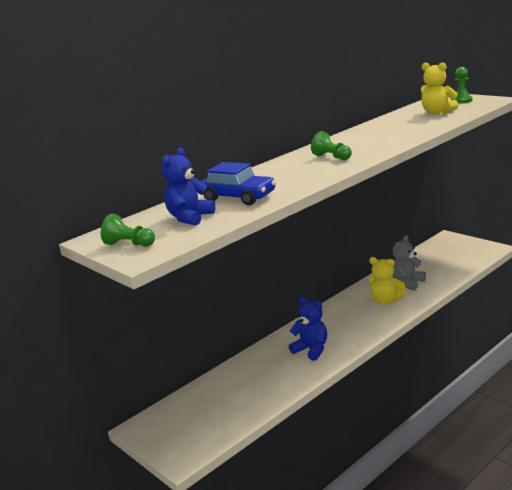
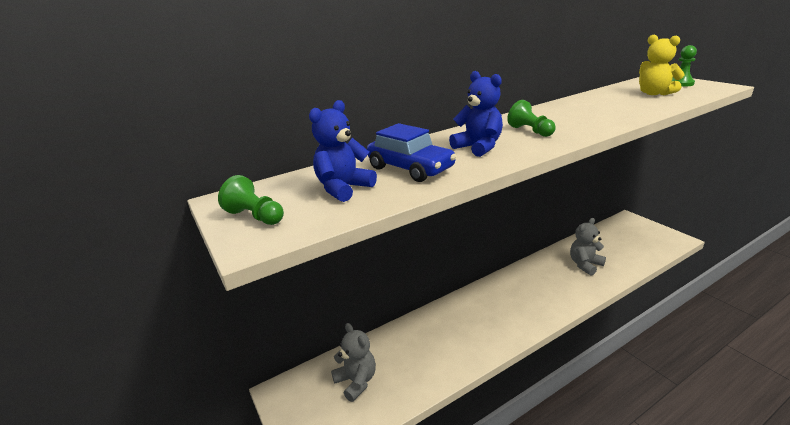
camera: 10 degrees right, 5 degrees up
(210, 406) = (356, 381): none -> grey teddy bear
(311, 350) = (475, 329): blue teddy bear -> blue teddy bear (478, 147)
(386, 301) = (560, 282): yellow teddy bear -> none

